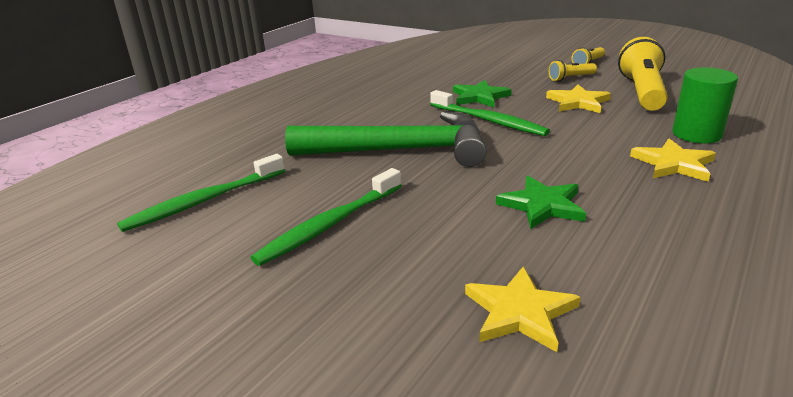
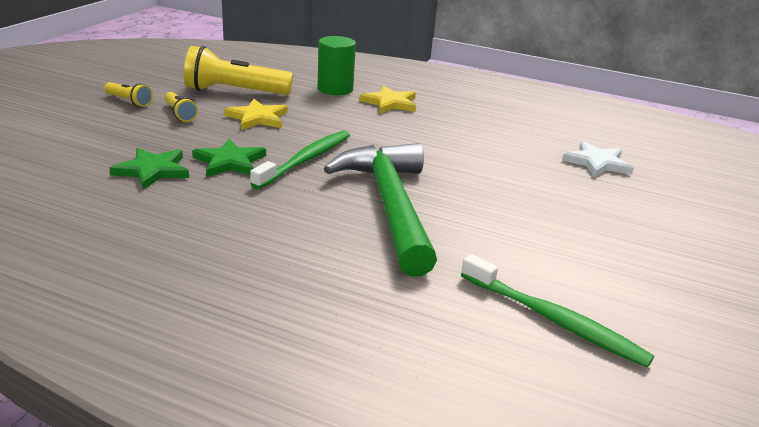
camera: 105 degrees left, 0 degrees up
(330, 224) = (549, 232): green toothbrush -> none
(519, 312) = (597, 163): yellow star -> white star
(542, 205) = (472, 148): green star -> green star (152, 171)

